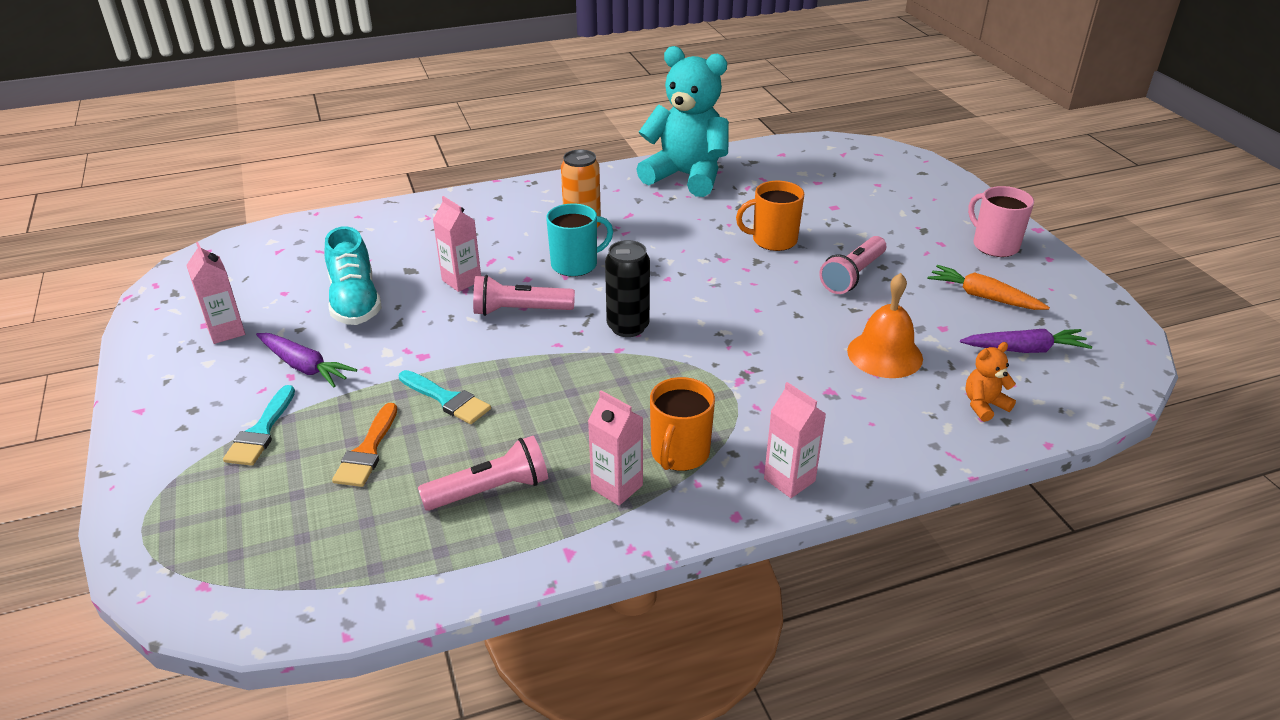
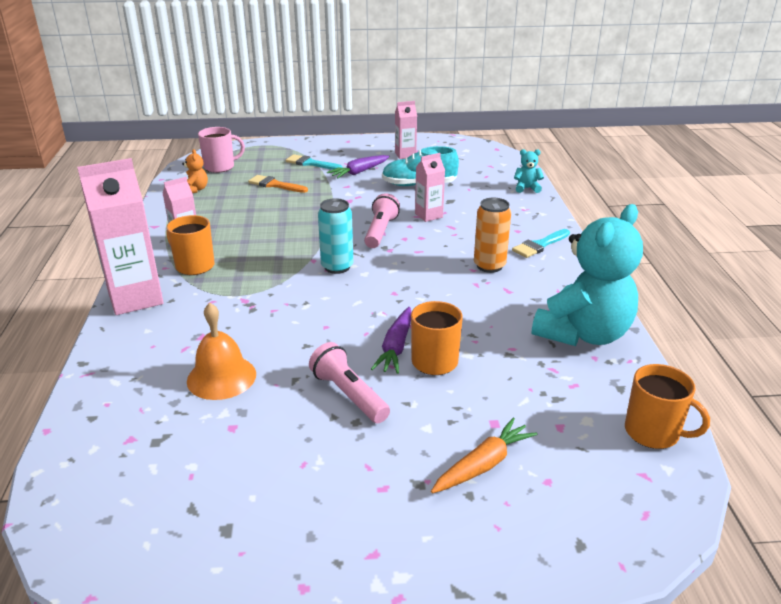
camera: 105 degrees right, 5 degrees down
(361, 219) = (527, 188): none -> turquoise teddy bear
(447, 399) = (302, 205): turquoise brush -> turquoise brush (539, 245)
(491, 490) = (217, 211): pink flashlight -> none
(576, 264) = (432, 257): turquoise mug -> none
(628, 327) = (337, 267): black can -> turquoise can
(789, 480) = (135, 298): pink carton -> pink carton, size x1.85
(797, 150) = (653, 432): none -> orange mug
(983, 297) = (261, 479): orange carrot -> orange carrot (483, 465)
(984, 405) = (118, 411): orange teddy bear -> orange teddy bear (195, 190)
(994, 245) = (358, 539): pink mug -> pink mug (220, 167)
(1024, 349) = (161, 472): purple carrot -> purple carrot (396, 347)

